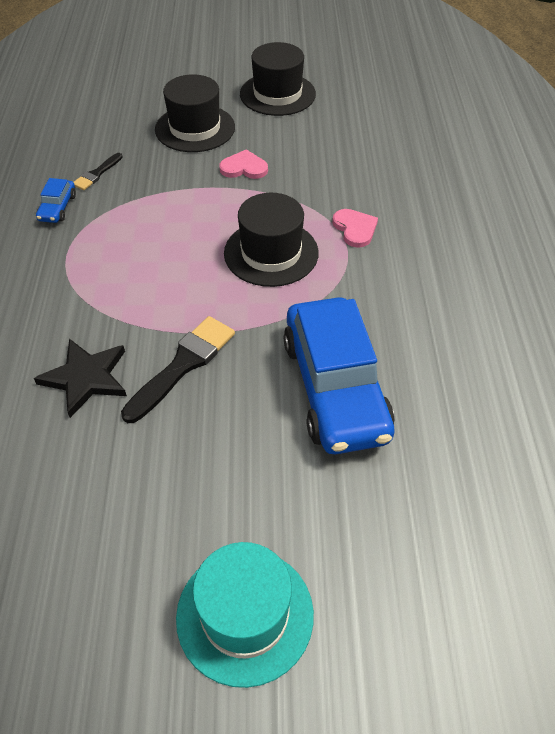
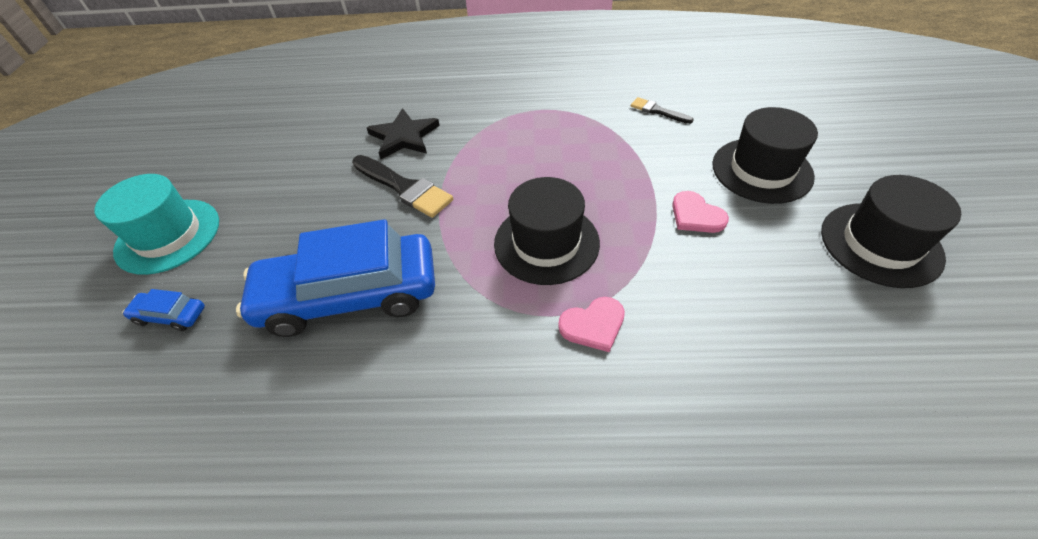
camera: 95 degrees right, 0 degrees up
(57, 208) = (603, 96): blue car -> blue car (171, 315)
(244, 168) = (696, 215): pink heart -> pink heart turned 135 degrees clockwise

